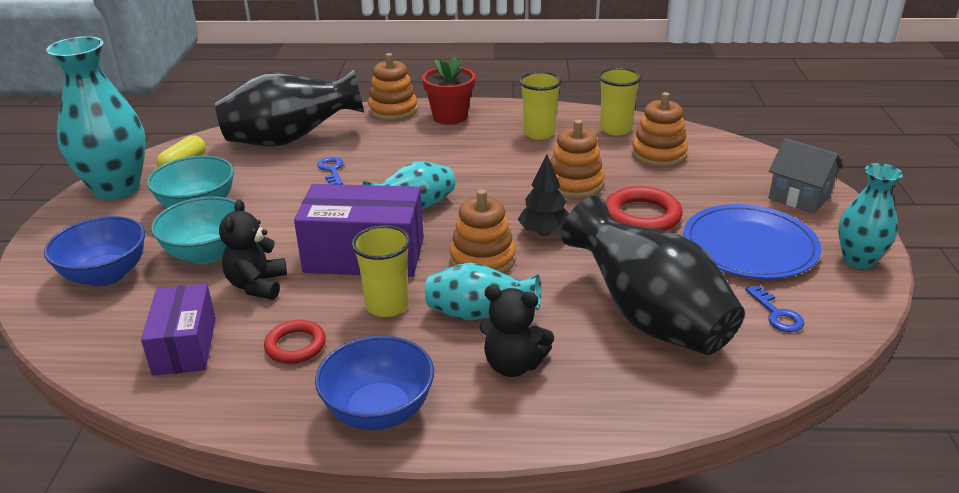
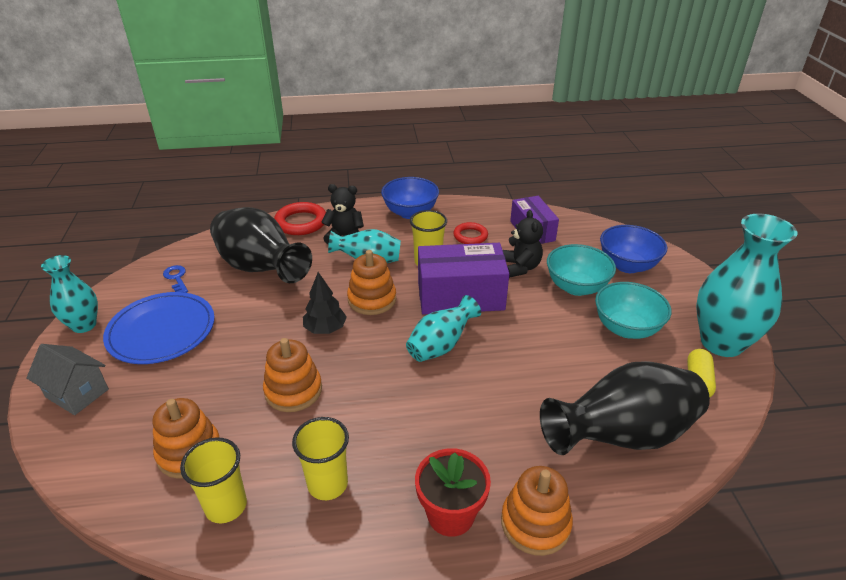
camera: 170 degrees right, 5 degrees up
(332, 170) = (542, 388): blue key -> none
(642, 216) = (238, 355): red ring -> red ring (301, 222)

